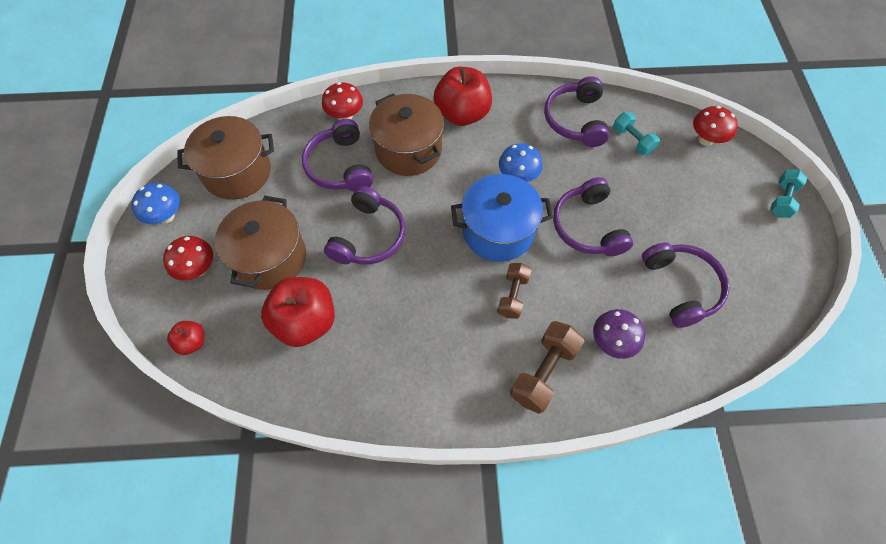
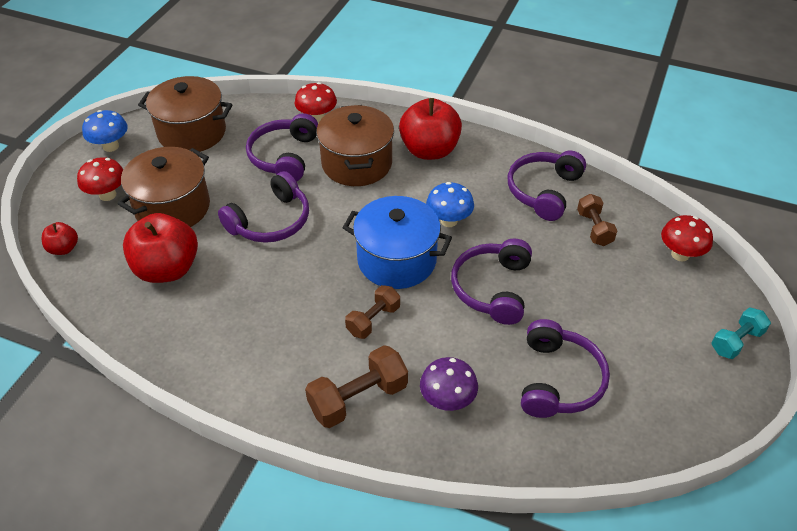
camera: 25 degrees right, 15 degrees down
(632, 140) = (594, 228): turquoise dumbbell -> brown dumbbell

